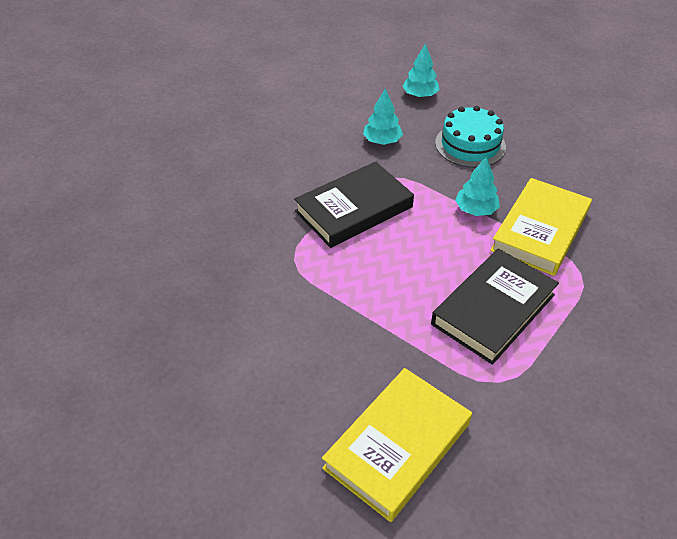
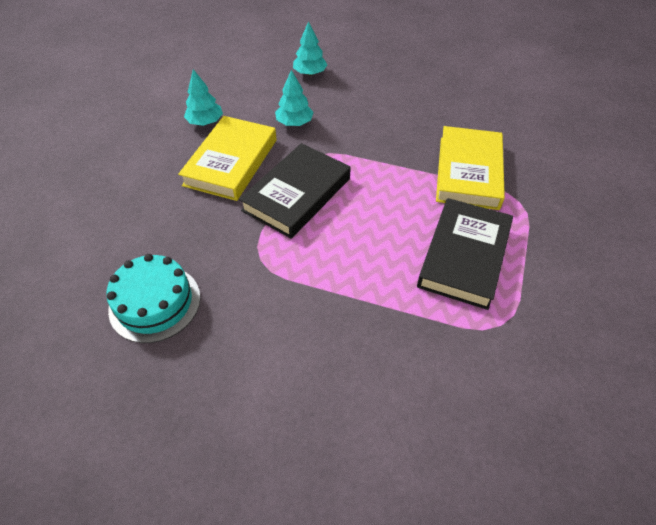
camera: 20 degrees left, 5 degrees up
(397, 446) = (442, 422): yellow book -> yellow book (231, 162)
(470, 145) = (374, 109): turquoise cake -> turquoise cake (155, 303)
(475, 210) = (406, 167): turquoise tree -> turquoise tree (205, 122)

